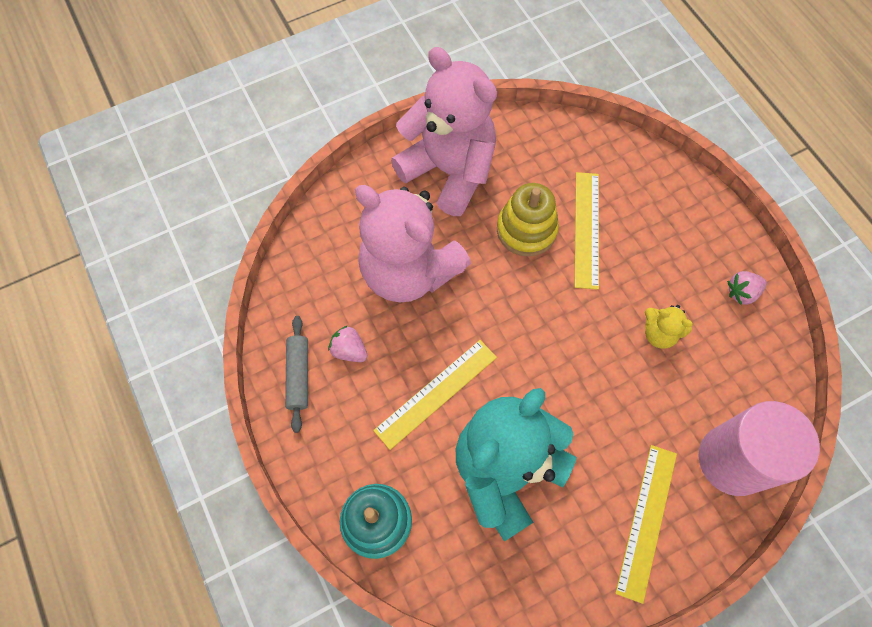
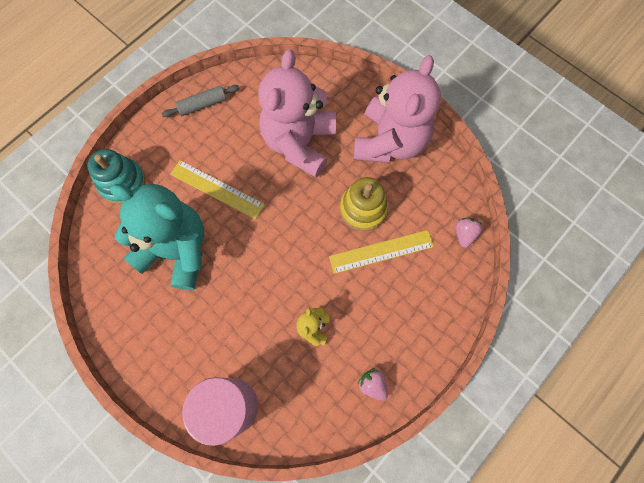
camera: 70 degrees right, 5 degrees up
(349, 350) = (229, 127): pink strawberry -> pink strawberry (464, 234)
(646, 521) = (168, 353): yellow ruler -> none

